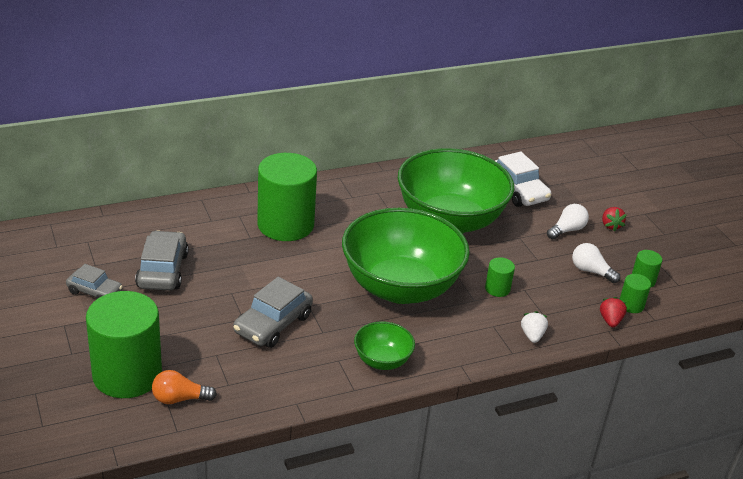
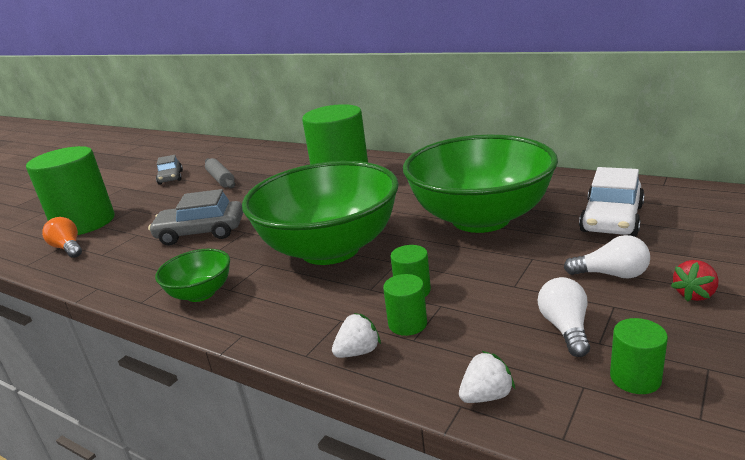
camera: 60 degrees right, 10 degrees down
(162, 270) = (221, 179): grey car -> grey rolling pin
(610, 321) = (486, 396): red strawberry -> white strawberry
(631, 305) = (556, 396): green cylinder -> green cylinder (407, 324)

